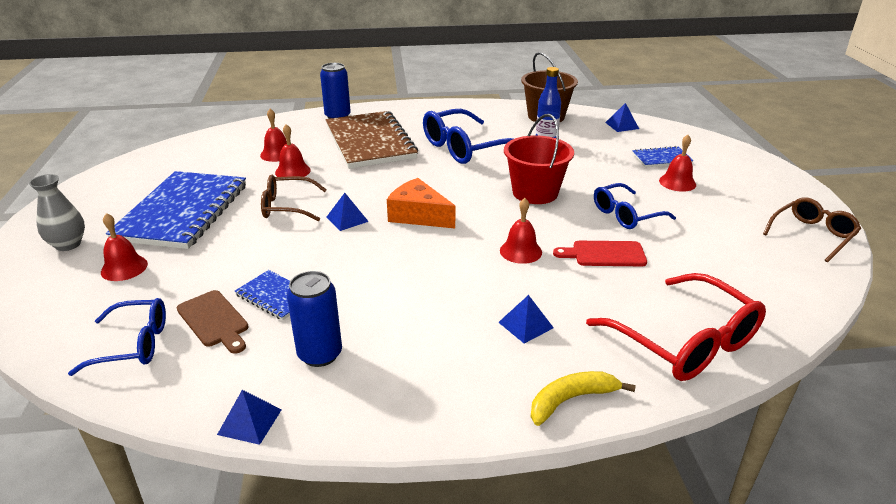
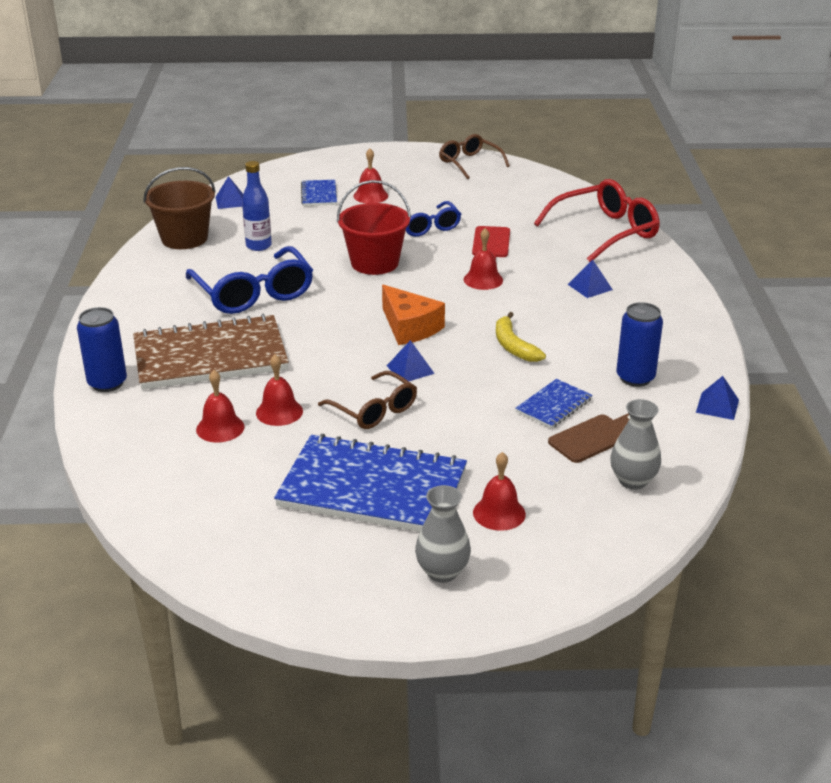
camera: 85 degrees left, 0 degrees up
(133, 344) = (633, 481): blue glasses -> grey vase
(287, 206) = (374, 410): brown glasses -> brown glasses turned 45 degrees counterclockwise
(418, 215) = (409, 327): orange cheese -> orange cheese turned 75 degrees counterclockwise
(571, 400) = (671, 278): yellow banana -> yellow banana (513, 346)

